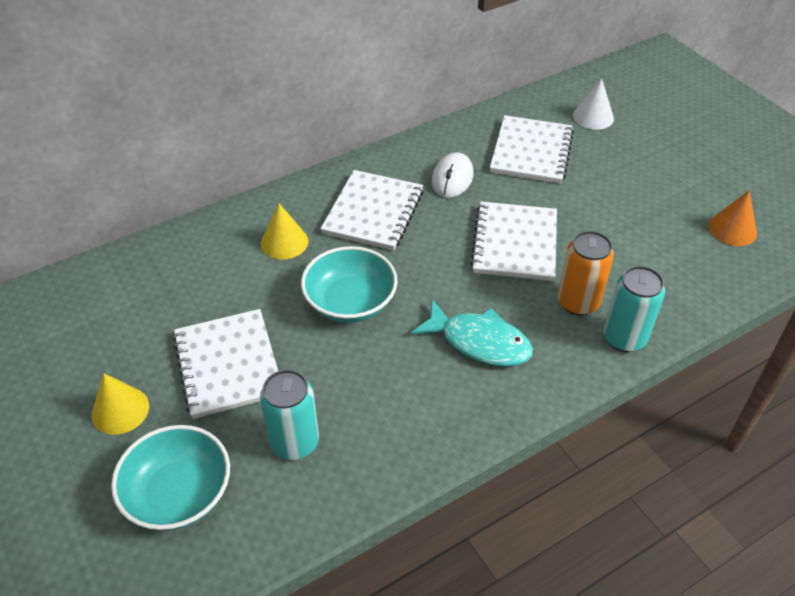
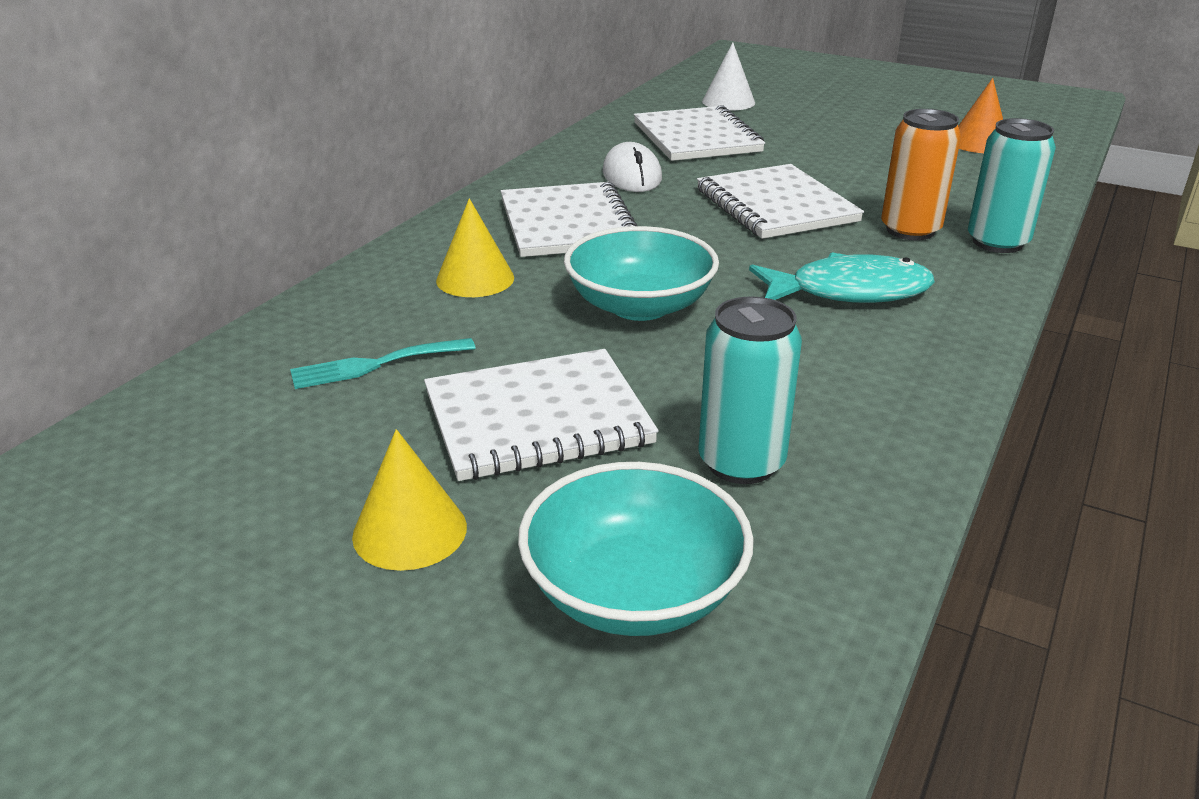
camera: 30 degrees left, 15 degrees down
(186, 291) = (375, 365): none -> turquoise fork
(228, 365) = (537, 418): white notebook -> white notebook turned 60 degrees counterclockwise

